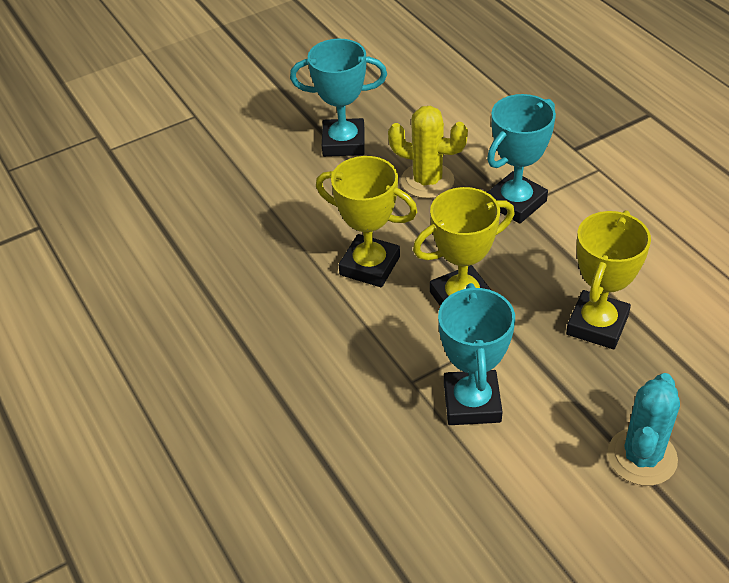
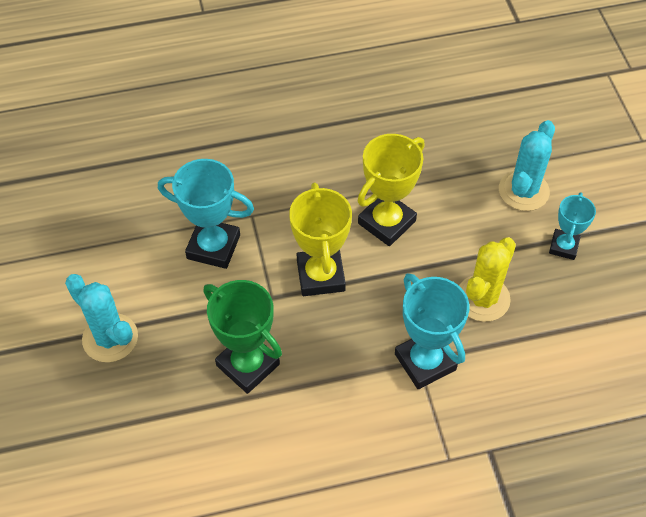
camera: 105 degrees right, 10 degrees up
(287, 178) = (523, 191): none -> turquoise cactus
(343, 143) = (563, 246): turquoise trophy -> turquoise trophy, size x0.61
(597, 325) = (248, 365): yellow trophy -> green trophy

